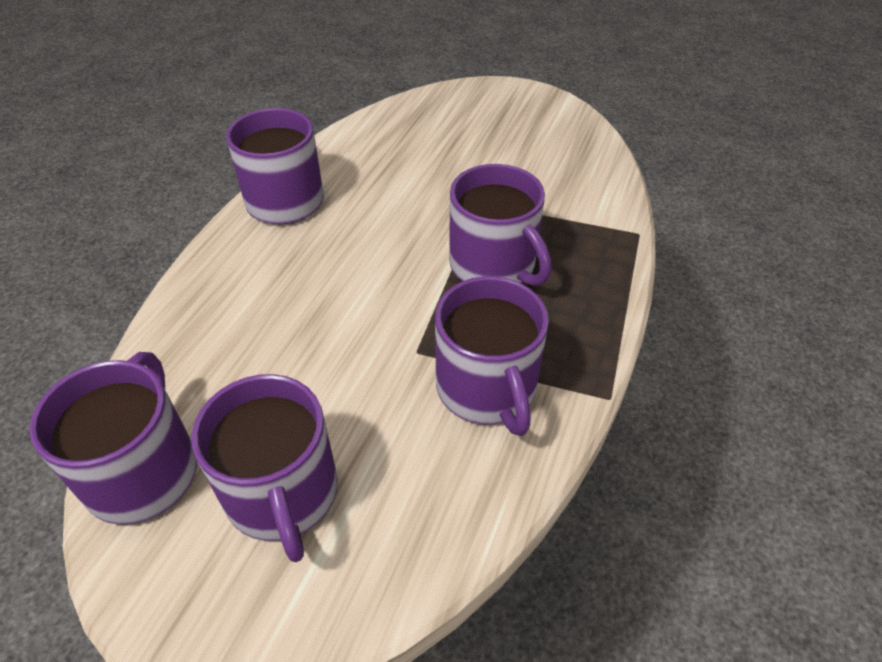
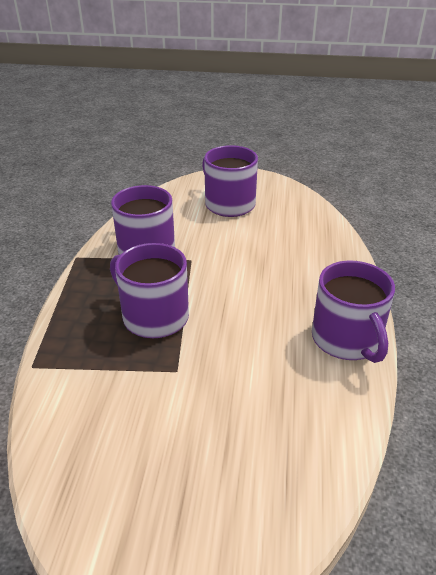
camera: 165 degrees right, 10 degrees down
(143, 471) = (294, 201): purple mug -> none

